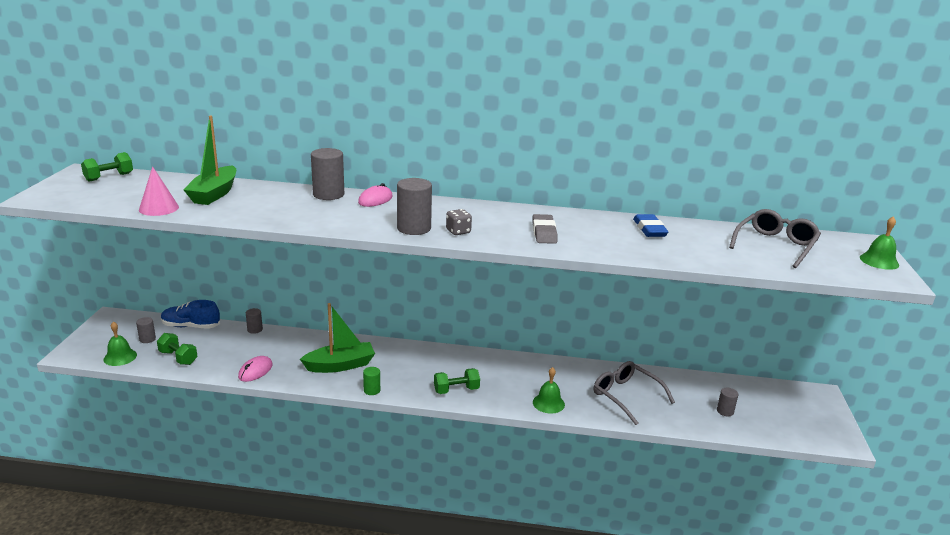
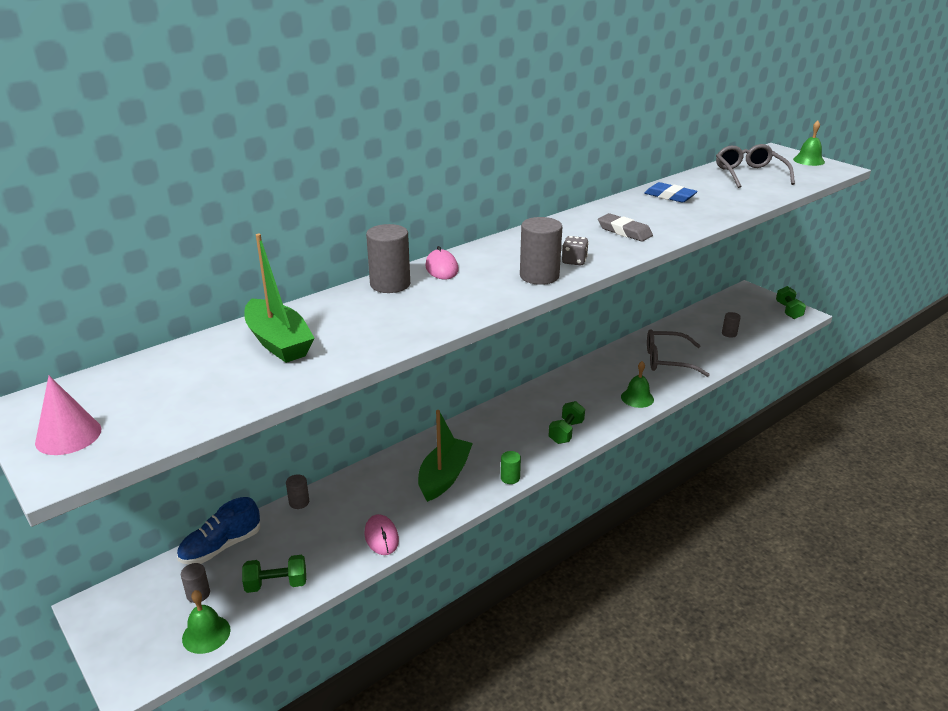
camera: 45 degrees left, 5 degrees up
(109, 177) = (88, 393): green dumbbell -> green dumbbell (788, 311)
(159, 208) = (264, 389): pink cone -> pink cone (68, 435)

